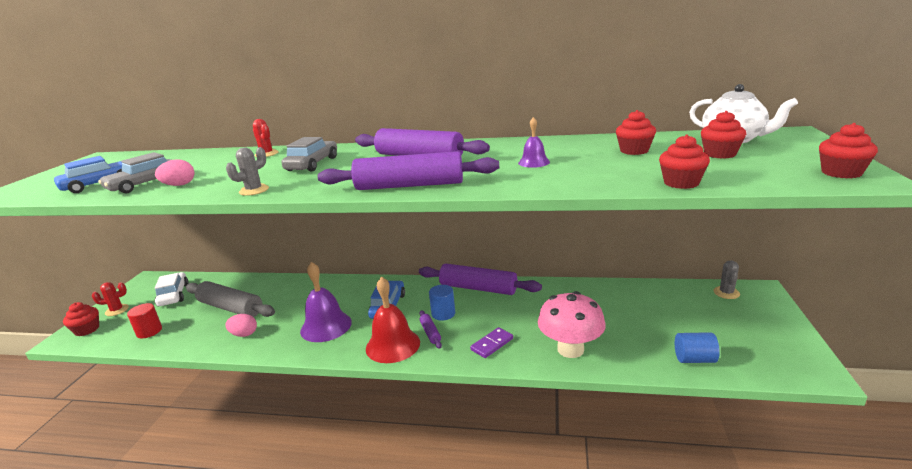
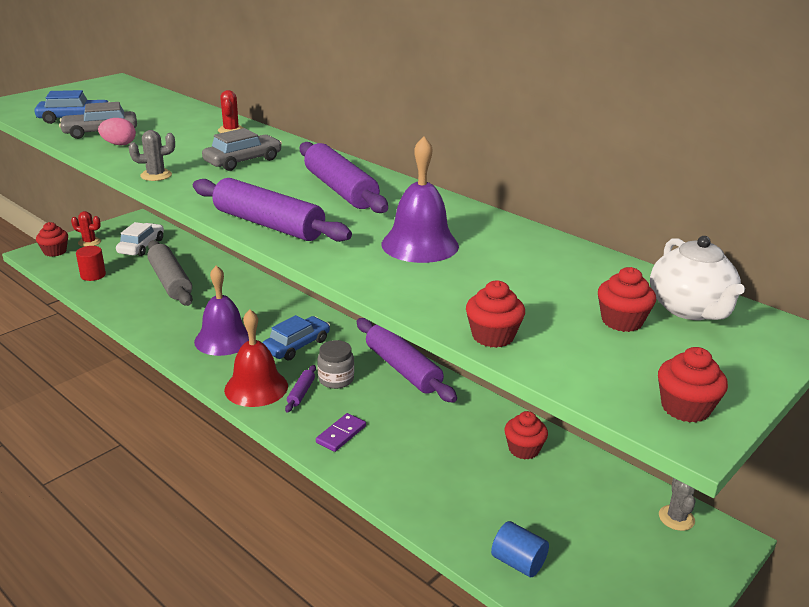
camera: 30 degrees right, 5 degrees up
(244, 334) = (155, 314): pink egg -> none
(443, 313) = (336, 379): blue cylinder -> grey jar
(492, 344) = (341, 434): purple domino -> purple domino turned 45 degrees counterclockwise
(534, 162) = (420, 245): purple bell -> purple bell, size x1.96
(570, 349) = (406, 480): pink mushroom -> none
(634, 151) = (545, 274): red cupcake -> red cupcake (523, 449)
(726, 293) = (676, 518): grey cactus -> grey cactus turned 45 degrees counterclockwise

